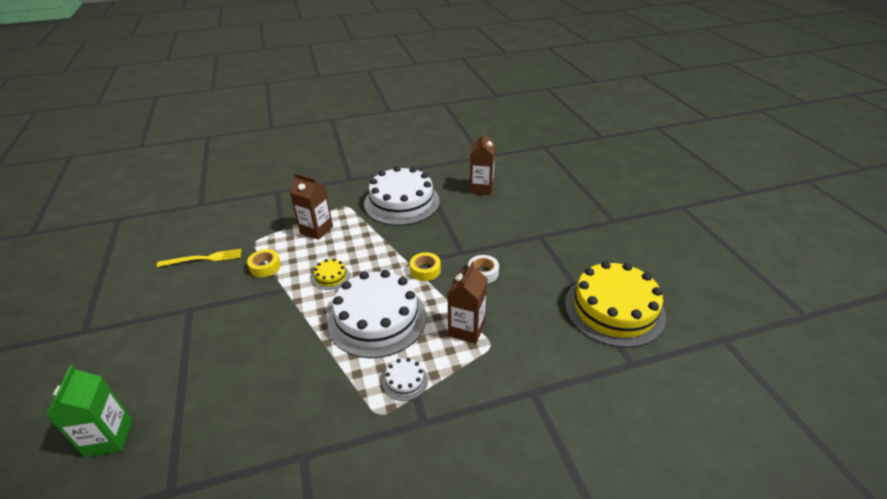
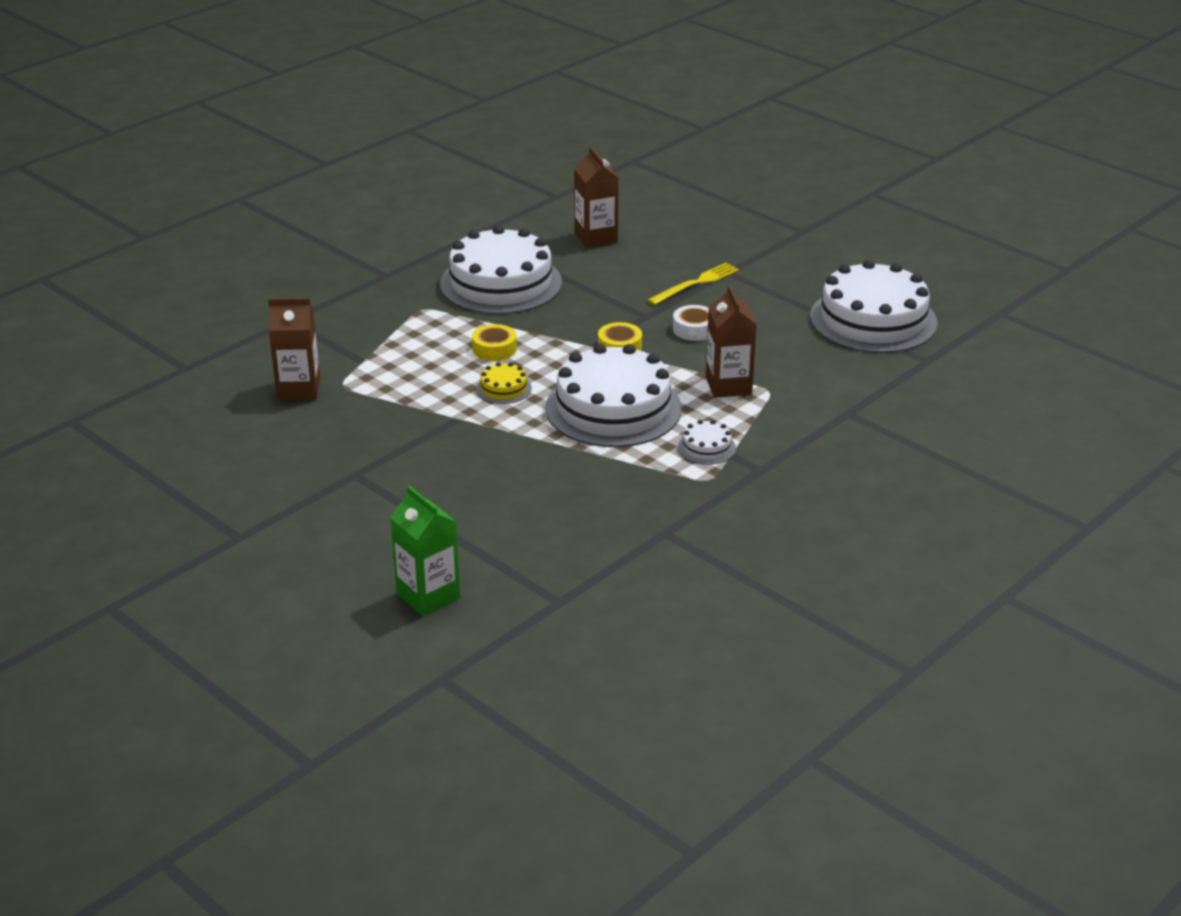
camera: 30 degrees left, 5 degrees down
(203, 258) = (293, 423): yellow fork -> yellow fork (696, 283)
(265, 267) = (398, 405): yellow tape -> yellow tape (494, 349)
(316, 230) = (416, 347): brown carton -> brown carton (299, 389)
(614, 309) = (873, 320): yellow cake -> white cake

